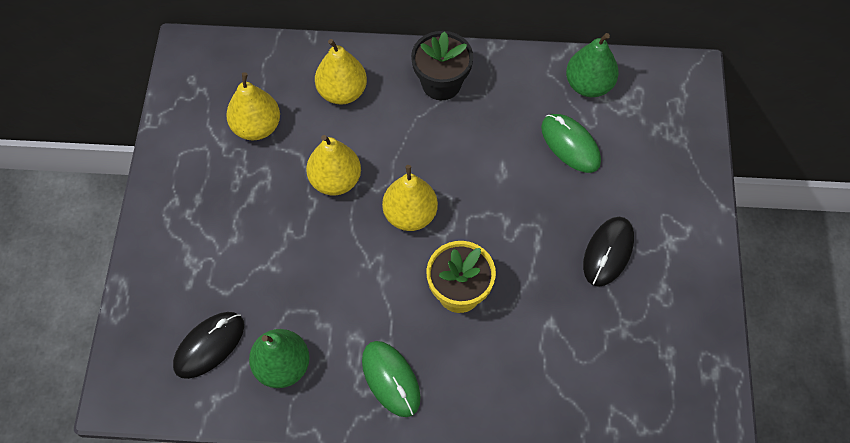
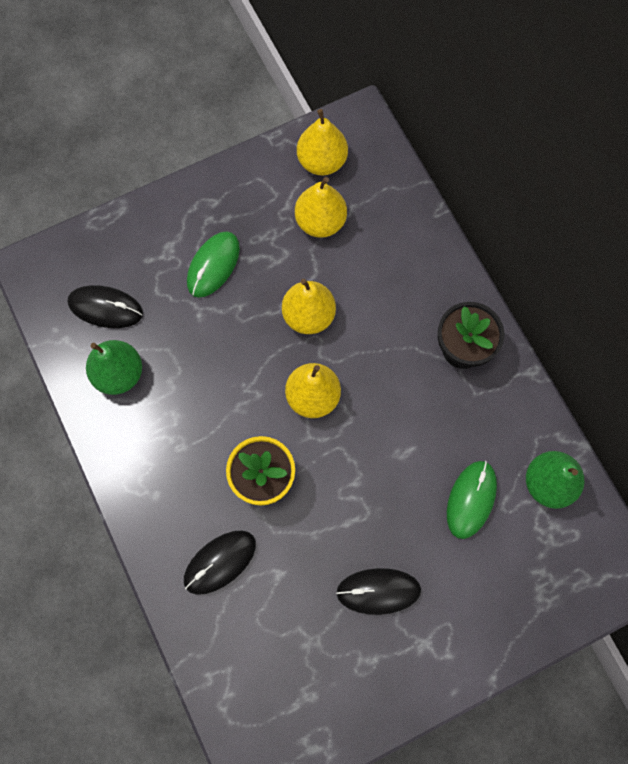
camera: 60 degrees right, 10 degrees up
(342, 92) = (399, 269): yellow pear -> yellow pear (322, 161)
(391, 379) = (154, 466): green mouse -> green mouse (213, 265)
(513, 366) = (220, 562): none -> black mouse

